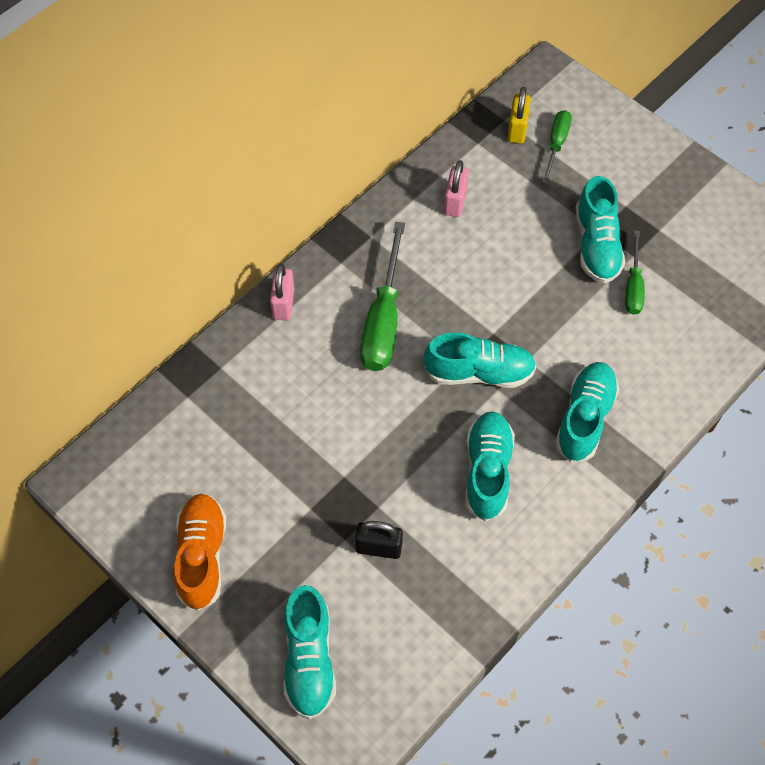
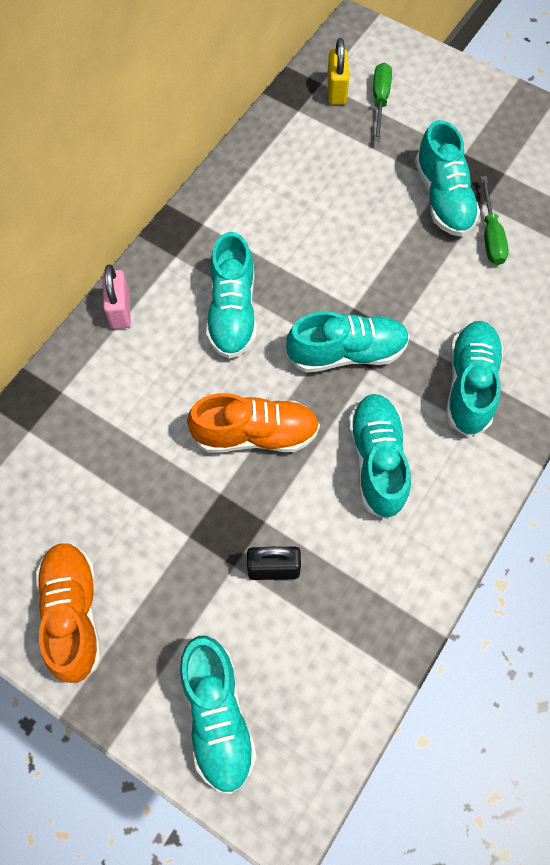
camera: 10 degrees left, 5 degrees up
(383, 320) = (232, 311): green screwdriver -> turquoise shoe
(384, 431) = (255, 434): none -> orange shoe
(455, 202) = (286, 174): pink padlock -> none

